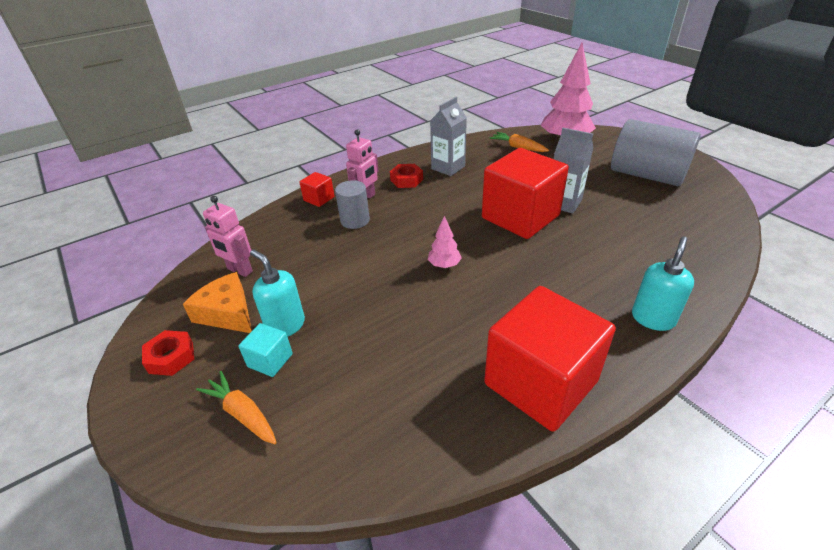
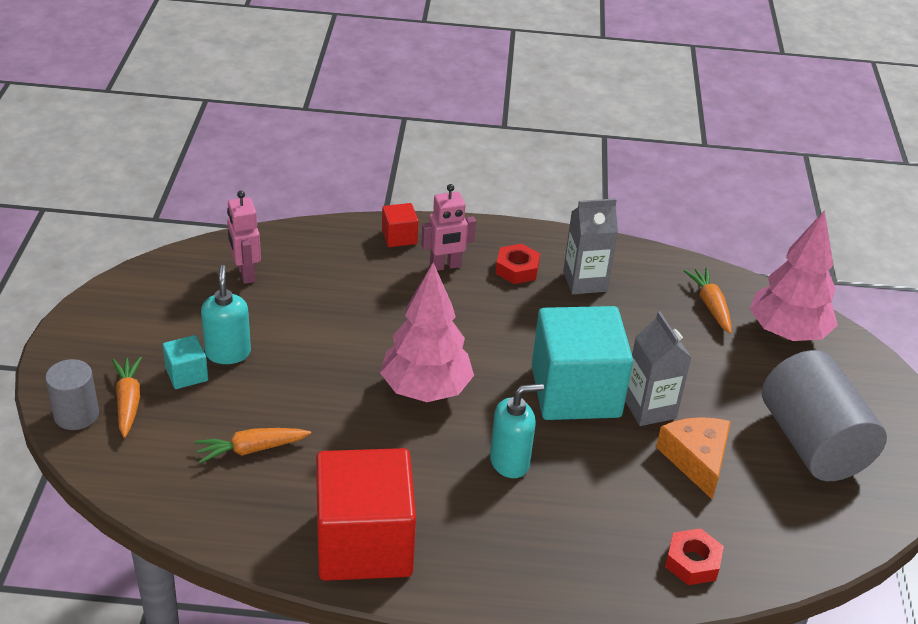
camera: 35 degrees right, 0 degrees up
(171, 357) = (122, 321): red nut -> red nut (692, 562)
(227, 313) = (196, 310): orange cheese -> orange cheese (696, 459)
(355, 220) = (404, 286): grey cylinder -> grey cylinder (76, 414)
(383, 378) = (251, 449): none -> orange carrot
(444, 265) = (426, 390): pink tree -> pink tree, size x2.17
(520, 217) = (575, 392): red cube -> turquoise cube
(653, 318) = (543, 573): turquoise soap dispenser -> turquoise soap dispenser (510, 462)

